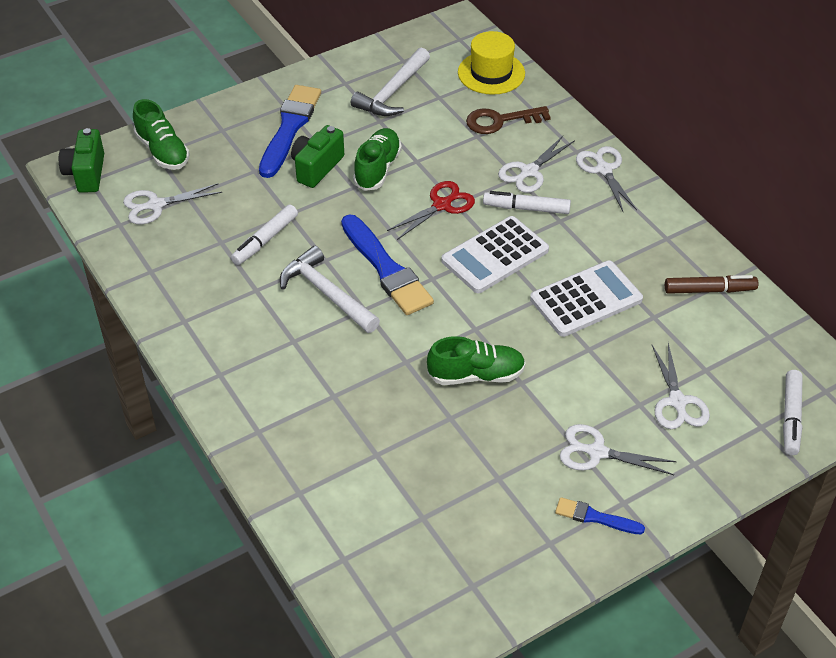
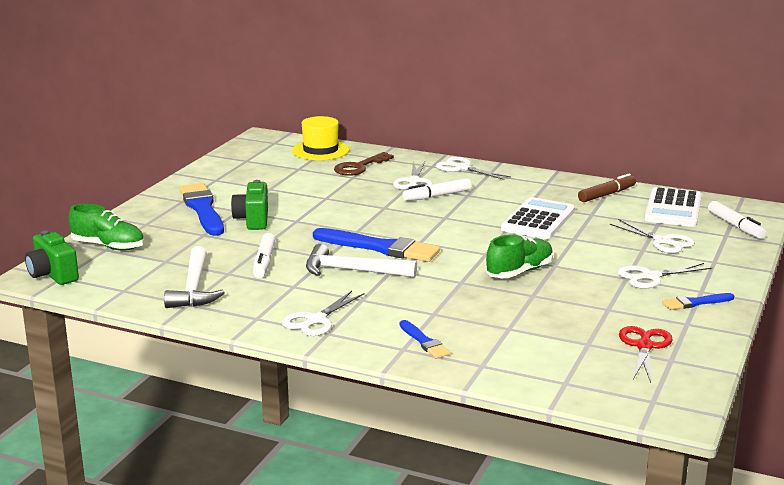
camera: 35 degrees left, 25 degrees down
(156, 205) = (143, 272): white scissors -> white scissors (316, 320)
(284, 432) = (424, 342): none -> blue brush
(377, 169) = (302, 208): green shoe -> none
(392, 92) = (260, 174): white hammer -> white hammer (194, 288)
(442, 205) = (375, 210): red scissors -> red scissors (644, 346)
(495, 255) = (448, 220): white calculator -> white calculator (673, 209)

